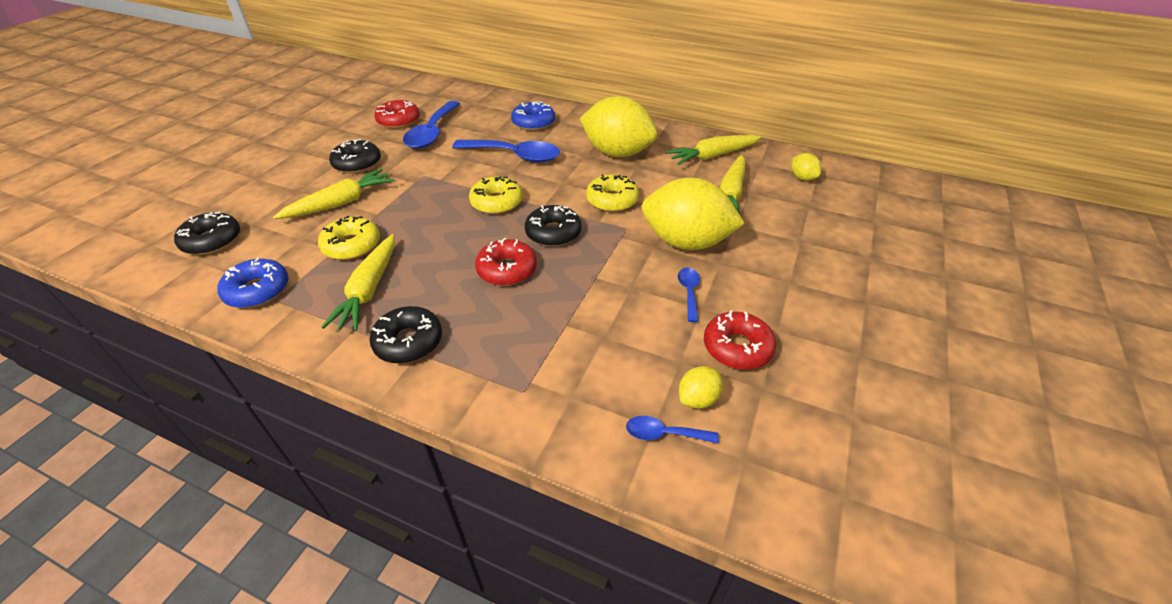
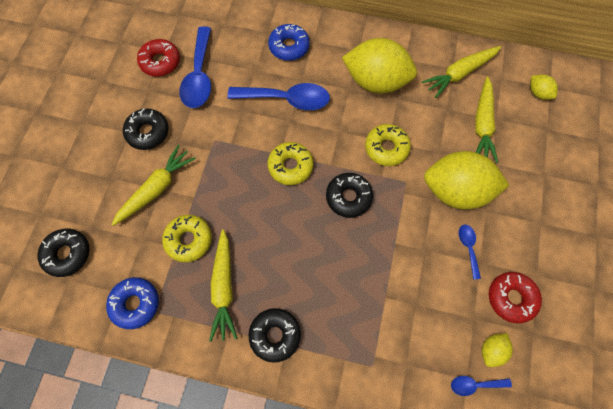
camera: 10 degrees left, 25 degrees up
(507, 269) = (324, 247): red donut -> none

